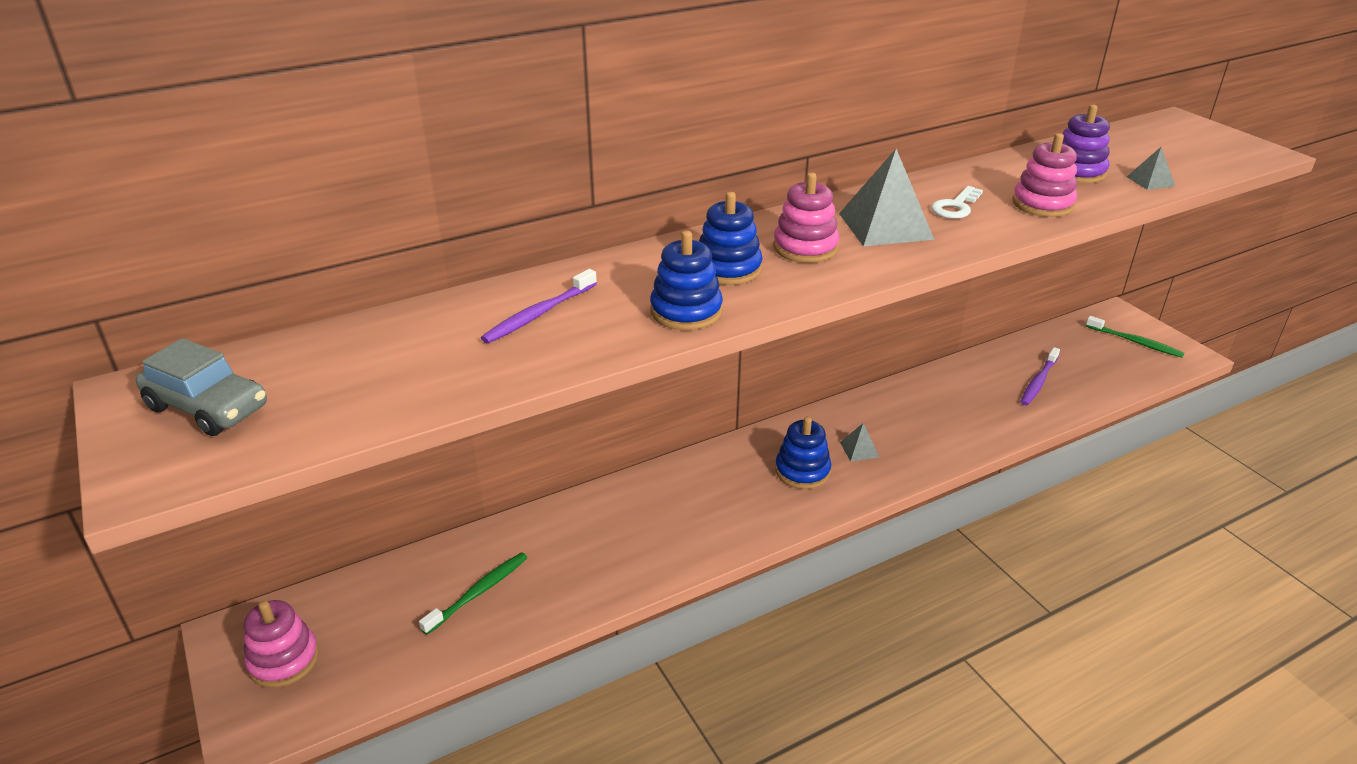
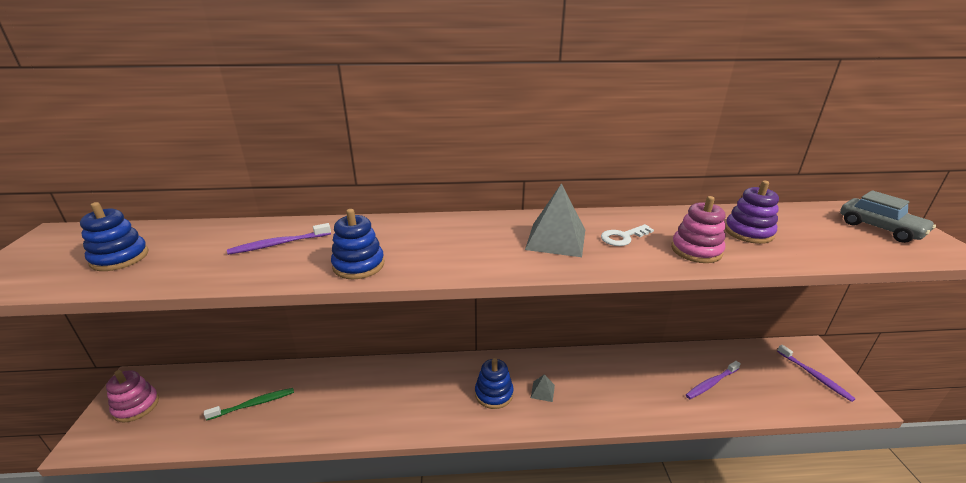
camera: 25 degrees right, 5 degrees down
(208, 407) = (63, 253): grey car -> grey car (880, 228)
(728, 269) = (418, 243): blue stacking toy -> blue stacking toy (120, 258)
(805, 248) = (484, 241): pink stacking toy -> none
(1135, 342) = (814, 376): green toothbrush -> purple toothbrush
(1150, 181) = (812, 252): grey pyramid -> none

